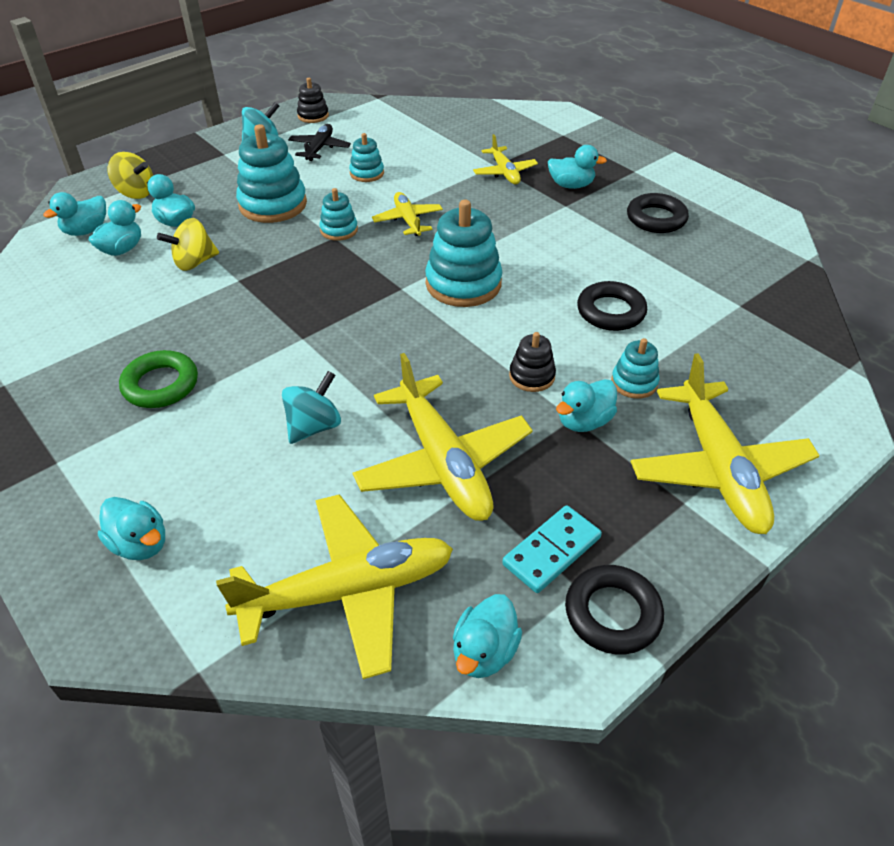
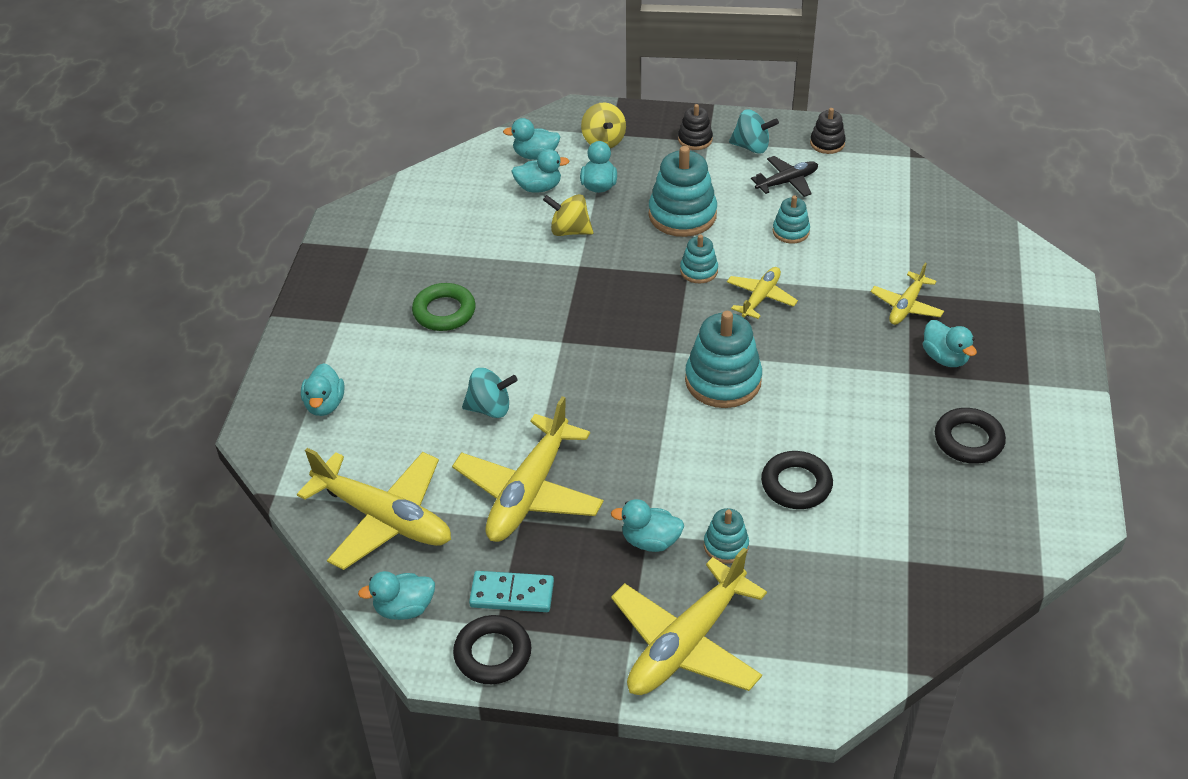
camera: 50 degrees right, 0 degrees up
(532, 376) = (664, 484): black stacking toy -> black stacking toy (695, 139)

